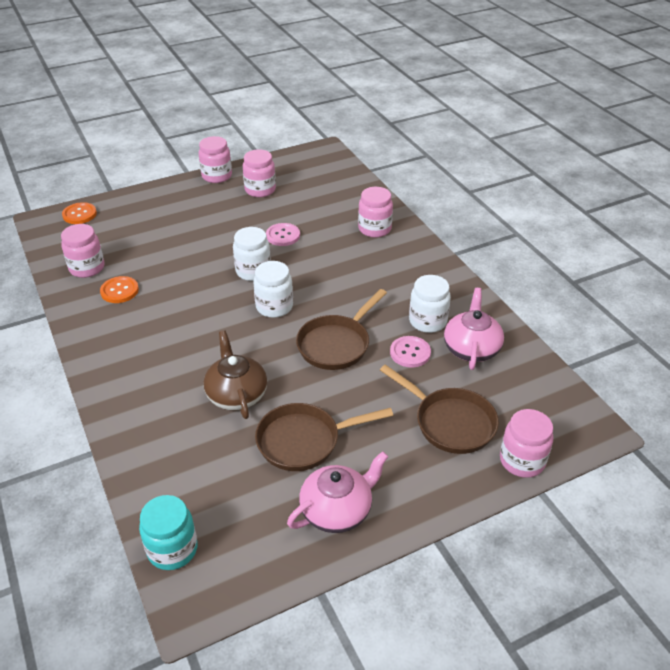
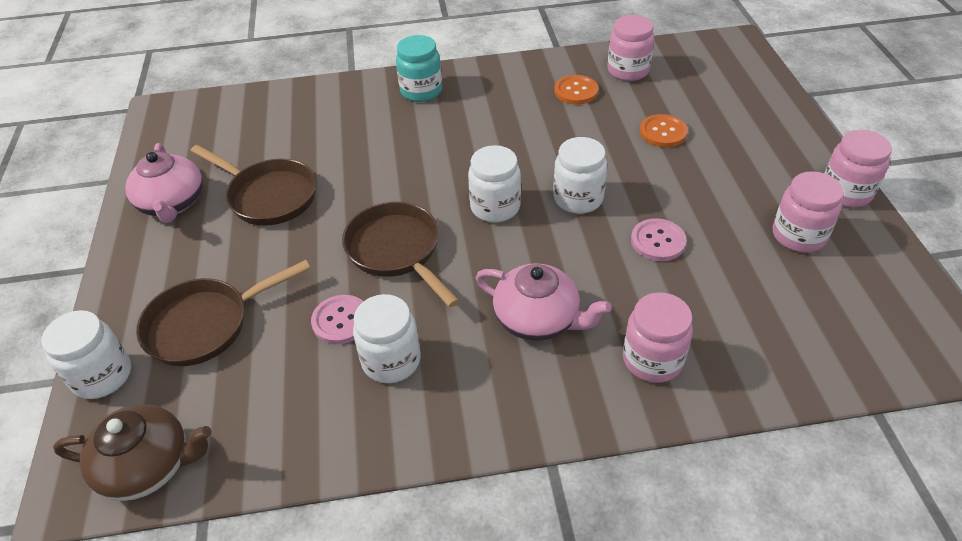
camera: 110 degrees right, 5 degrees up
(79, 214) = (746, 67): orange button -> orange button (663, 132)
(172, 549) = (217, 105): turquoise jar -> turquoise jar (421, 91)
(236, 394) = (364, 158): brown teapot -> brown teapot (148, 466)
(304, 441) = (268, 196): brown pan -> brown pan turned 120 degrees clockwise
(471, 348) = (309, 395): pink teapot -> pink teapot (538, 319)
(522, 461) = (102, 376): pink jar -> white jar

